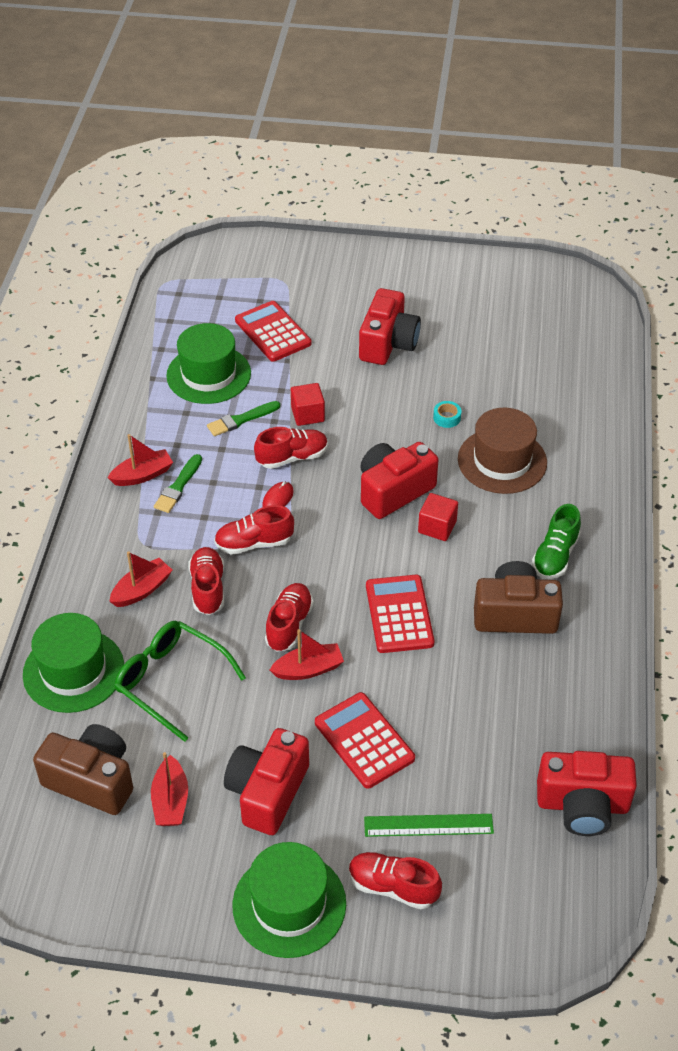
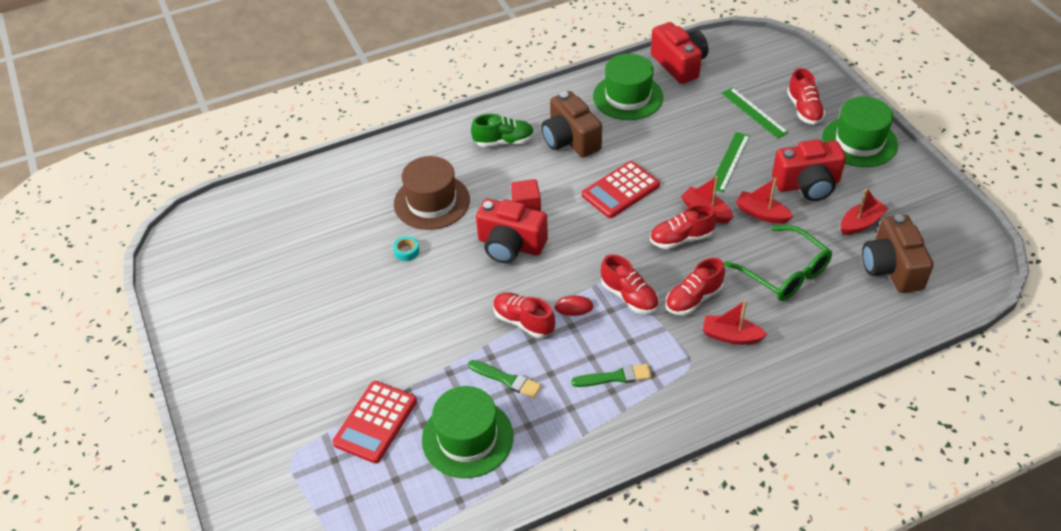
camera: 120 degrees left, 0 degrees up
(73, 670) = (832, 331): green hat -> green hat (628, 97)
(142, 475) = (623, 409): red boat -> red boat (761, 214)
(171, 681) = (784, 273): green glasses -> green glasses turned 45 degrees counterclockwise
(307, 414) = (466, 338): red cube -> none
(364, 740) = (729, 161): red calculator -> green ruler
(388, 343) = (337, 330): red camera -> none

